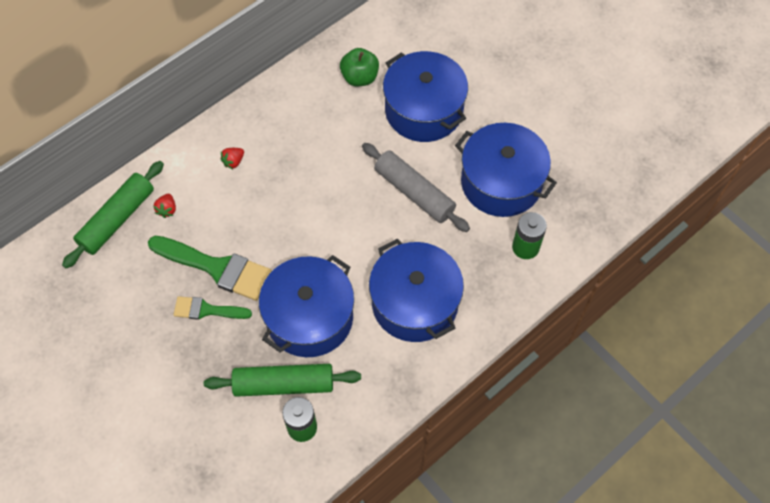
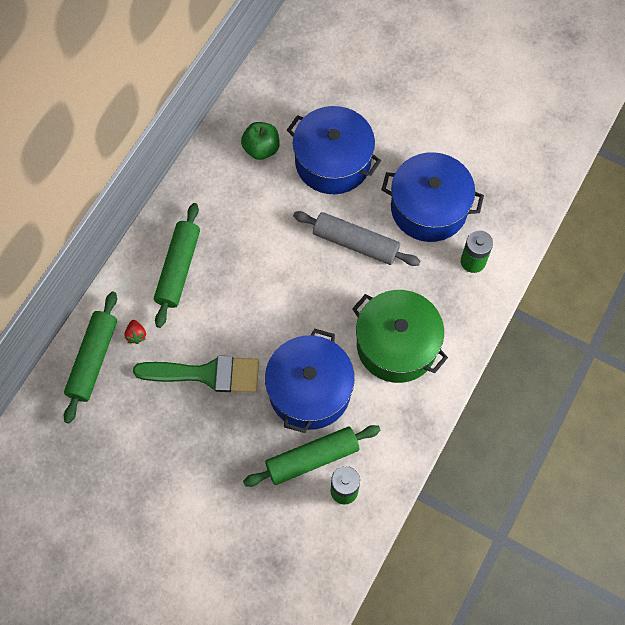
camera: 20 degrees left, 5 degrees up
(207, 310) = (214, 416): green brush -> none
(233, 162) = (178, 268): red strawberry -> green rolling pin
(414, 303) = (396, 345): blue pot -> green pot

